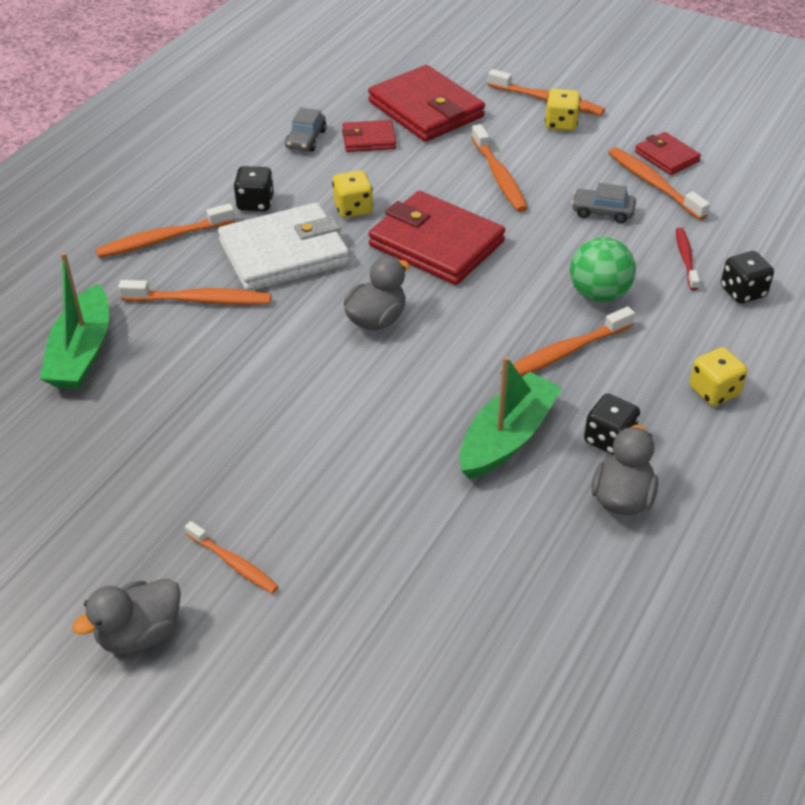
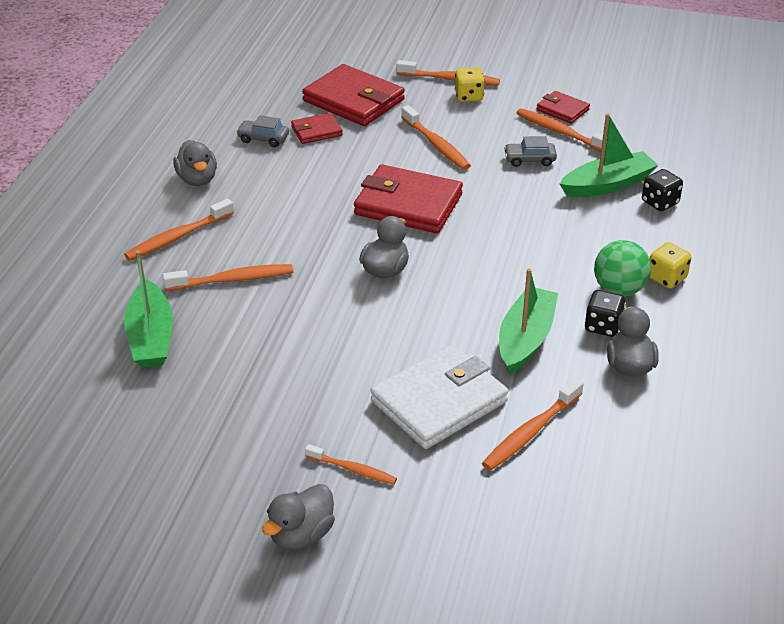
camera: 15 degrees left, 5 degrees down
(214, 175) = (197, 179): none -> grey duck
(255, 203) = (243, 196): black dice -> none
(284, 253) = (286, 232): white wallet -> white wallet (439, 401)
(306, 139) = (263, 139): grey car -> grey car turned 105 degrees clockwise
(353, 209) = (328, 188): yellow dice -> none
(564, 353) = (543, 270): orange toothbrush -> orange toothbrush (531, 432)
(598, 294) = (552, 222): green ball -> green ball (619, 289)
(685, 259) = (607, 185): red toothbrush -> green boat

